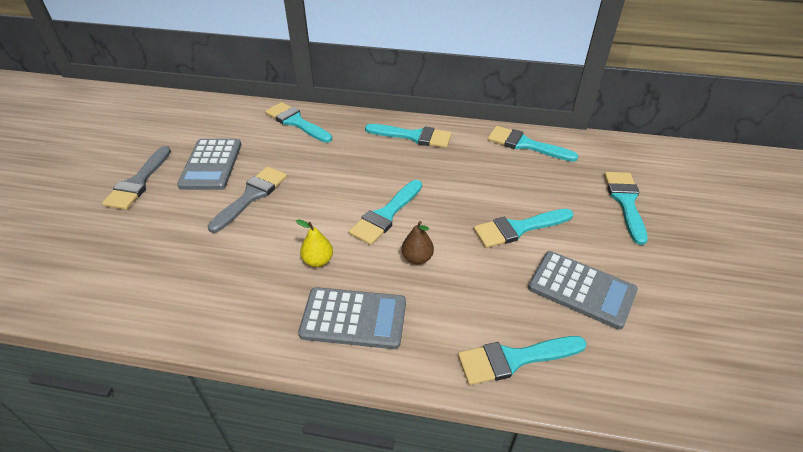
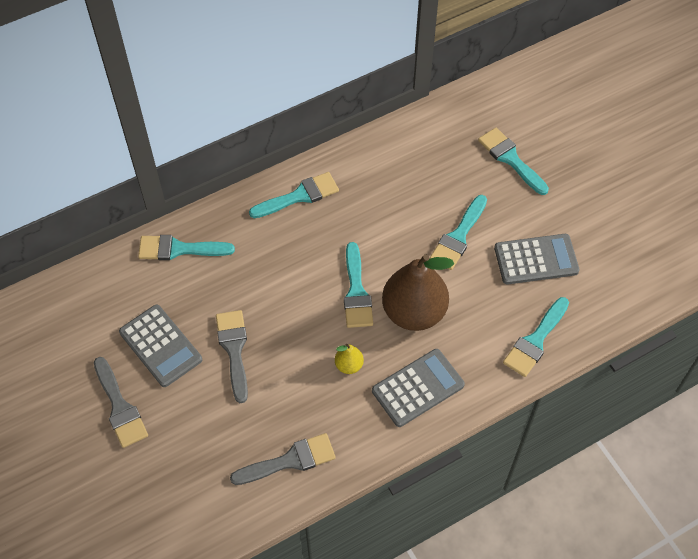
camera: 40 degrees left, 15 degrees up
(186, 297) = (289, 460): none -> grey brush
(417, 258) = (414, 312): brown pear -> brown pear, size x2.33
(525, 145) = (396, 145): turquoise brush -> none

